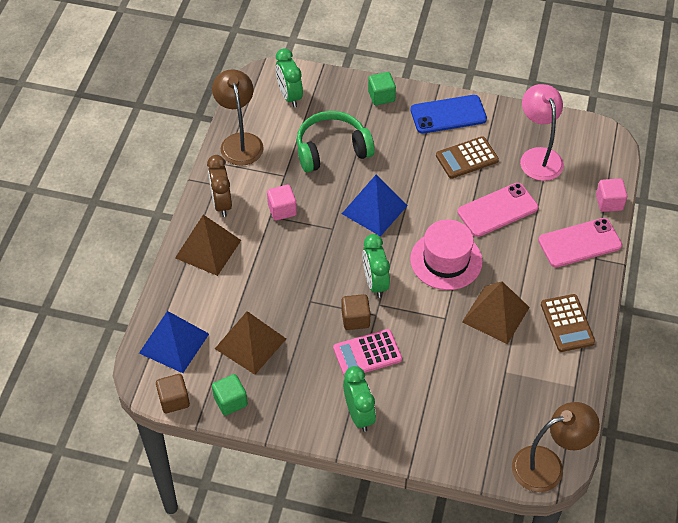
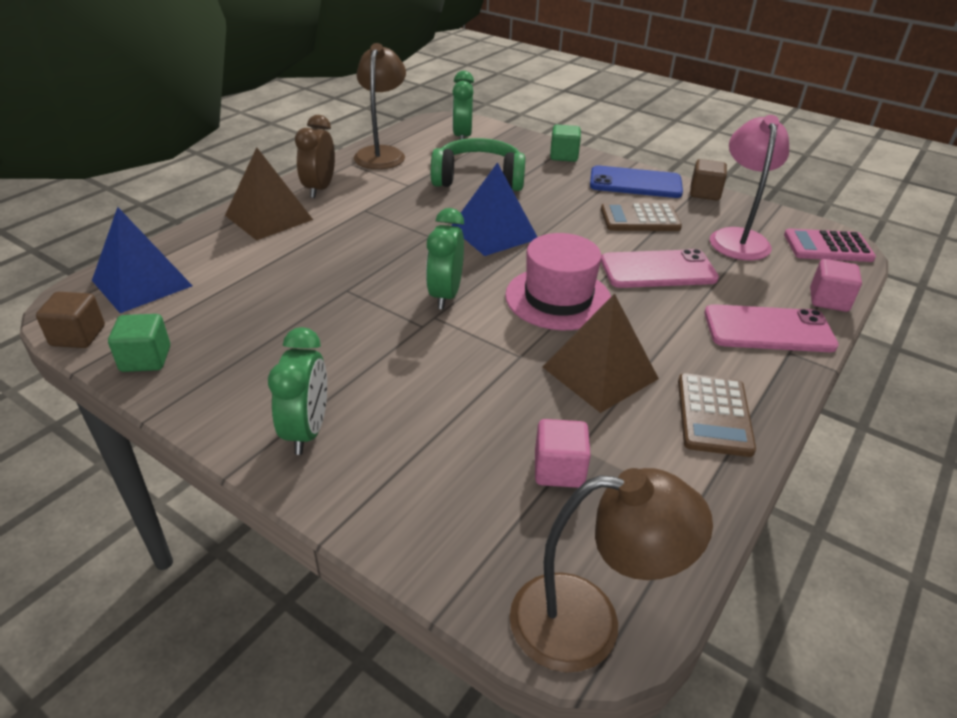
camera: 20 degrees right, 15 degrees down
(250, 343) = (233, 308): brown pyramid -> none
(282, 210) = (382, 208): pink cube -> pink cube (559, 470)
(355, 319) = (391, 322): brown cube -> brown cube (704, 193)
(367, 354) = (378, 363): pink calculator -> pink calculator (828, 247)

